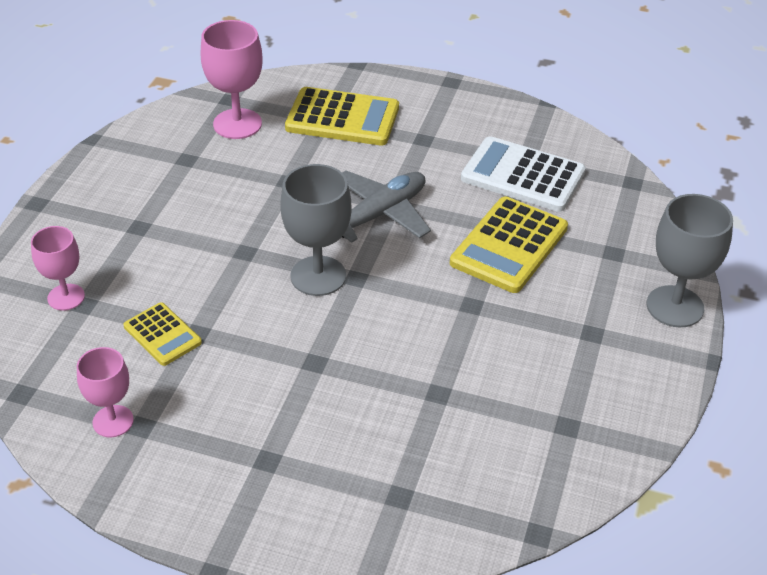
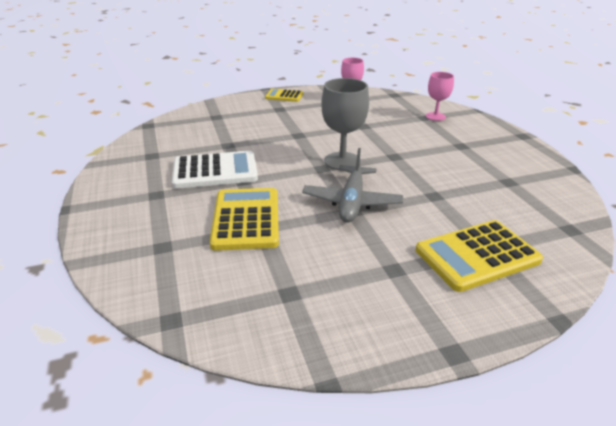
camera: 145 degrees right, 10 degrees down
(162, 334) = (376, 121): yellow calculator -> yellow calculator (284, 96)
(237, 124) = (529, 215): pink goblet -> none
(522, 176) = (280, 276): white calculator -> white calculator (215, 171)
(675, 306) = (99, 229): grey goblet -> none

